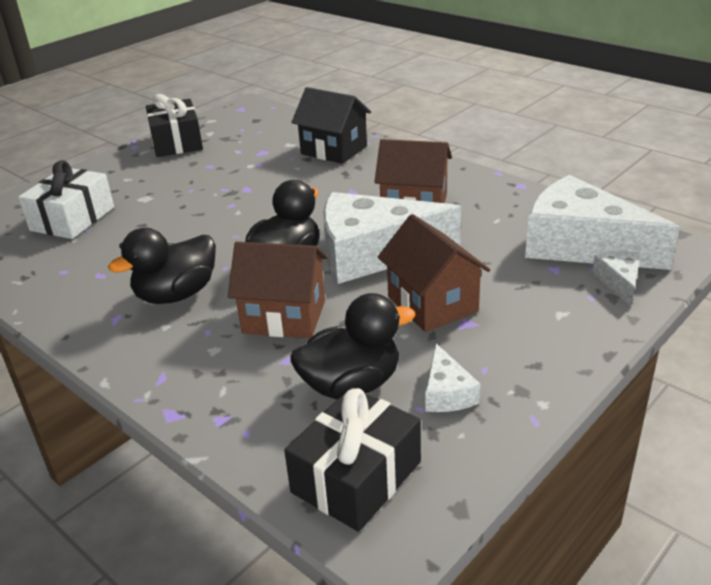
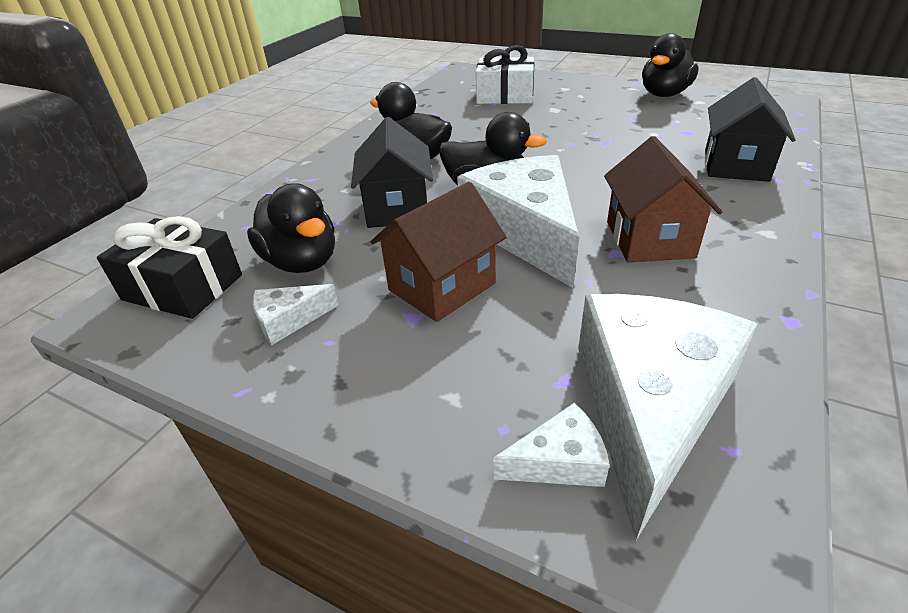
camera: 75 degrees right, 5 degrees up
(176, 142) = (664, 94): black gift -> black duck
(284, 316) = (397, 208): brown house -> black house

